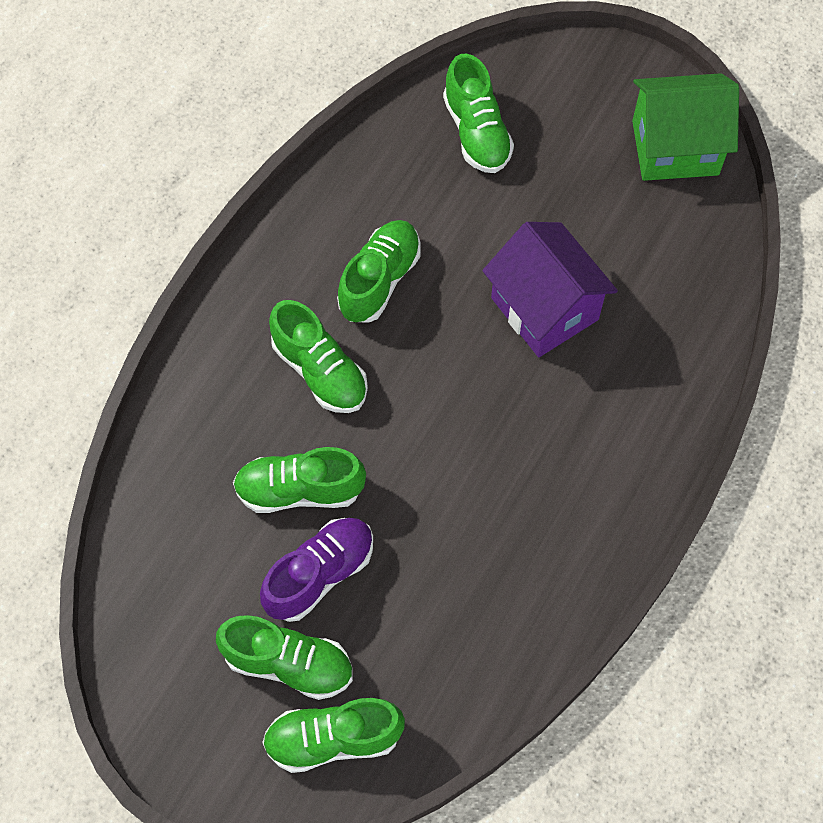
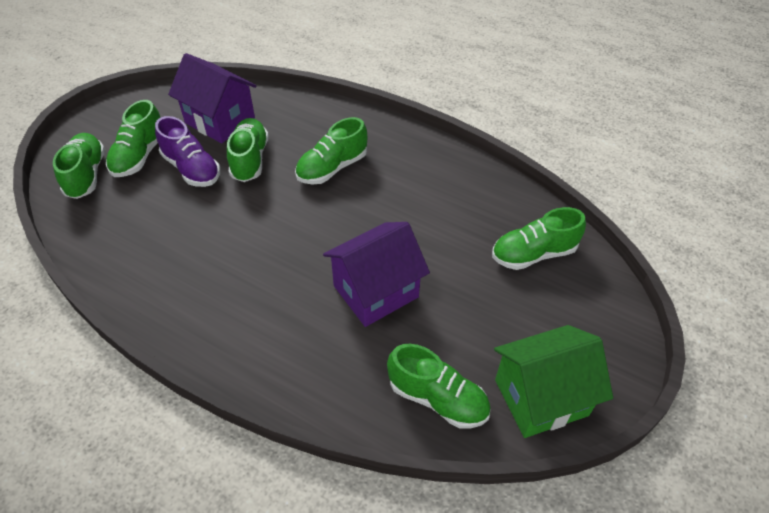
camera: 90 degrees right, 15 degrees down
(203, 550) = (220, 120): none -> purple house
(380, 280) = (400, 197): green shoe -> green shoe (437, 398)
(675, 148) = (541, 397): green house -> green house turned 75 degrees clockwise

